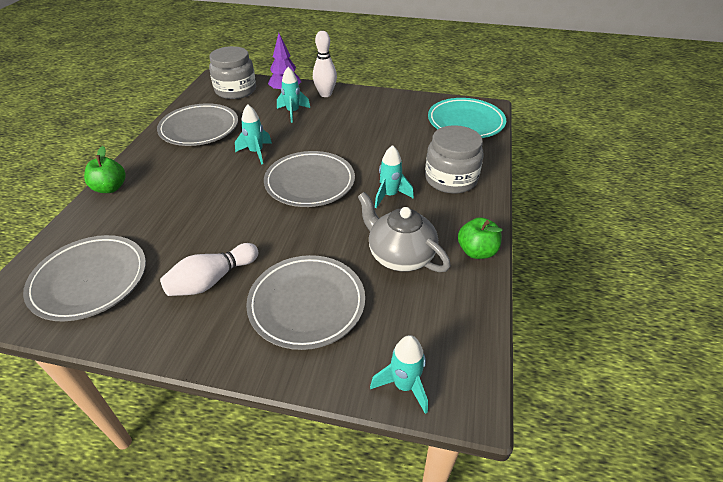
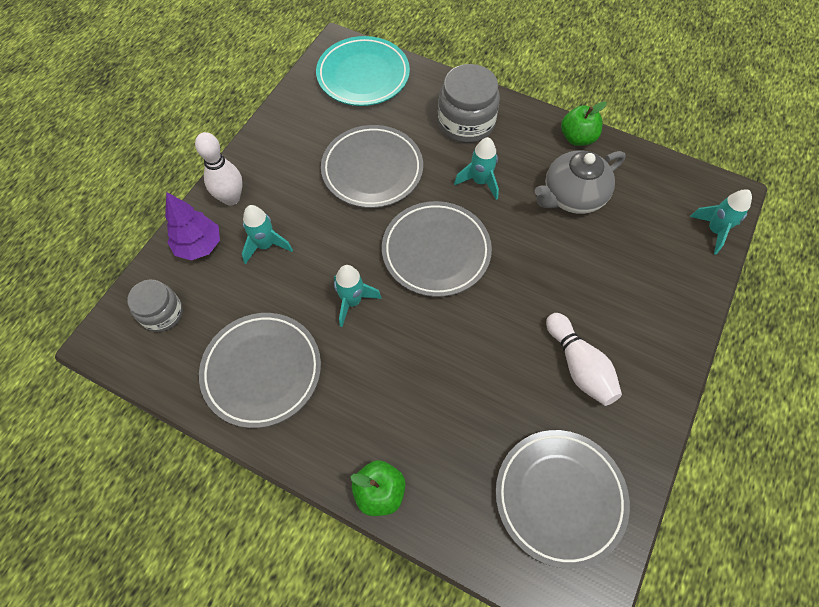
camera: 75 degrees left, 20 degrees up
(235, 90) = (162, 313): grey jar -> grey jar, size x0.63
(307, 304) = (623, 284): grey plate -> grey plate (372, 170)

